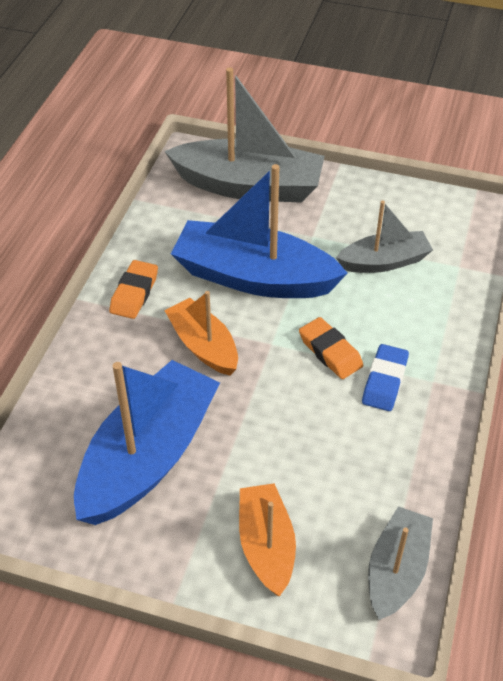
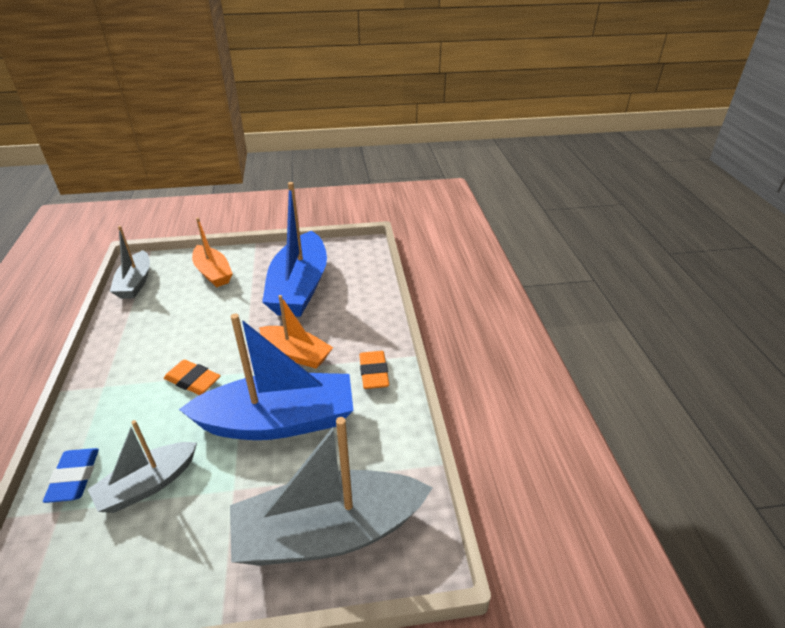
camera: 155 degrees right, 10 degrees down
(385, 381) = (145, 373): blue eraser -> blue eraser (74, 478)

